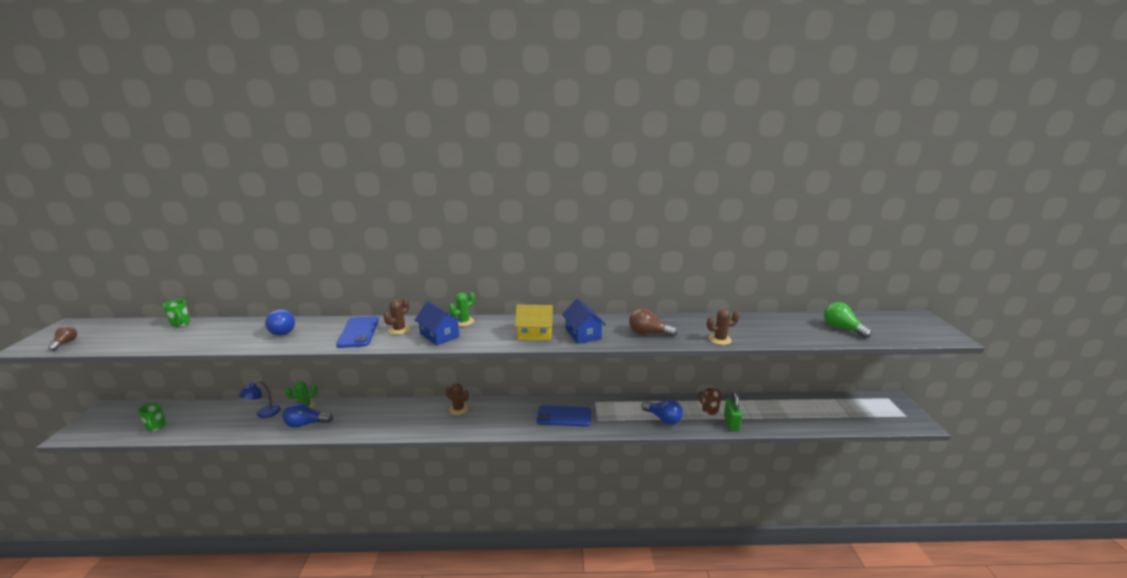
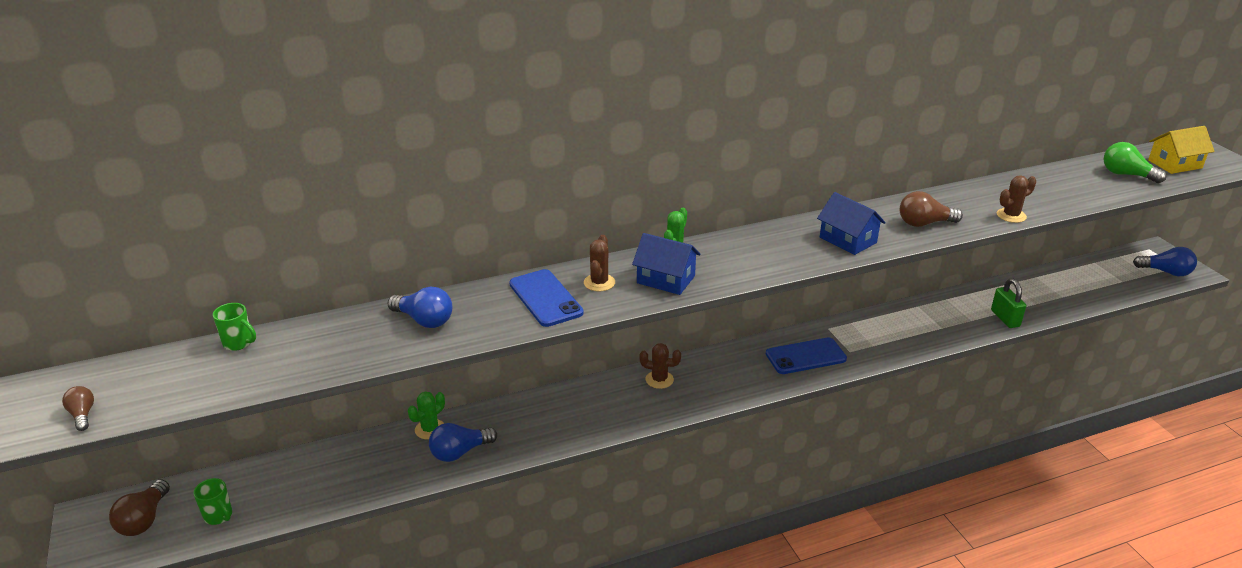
camera: 20 degrees left, 10 degrees up
(123, 419) = (144, 520): none -> brown light bulb
(264, 414) = (376, 455): blue lamp -> none
(535, 333) = (788, 251): yellow house -> yellow house (1175, 164)
(663, 419) = (926, 331): blue light bulb -> blue light bulb (1166, 272)
(709, 410) = (970, 308): brown mug -> none

